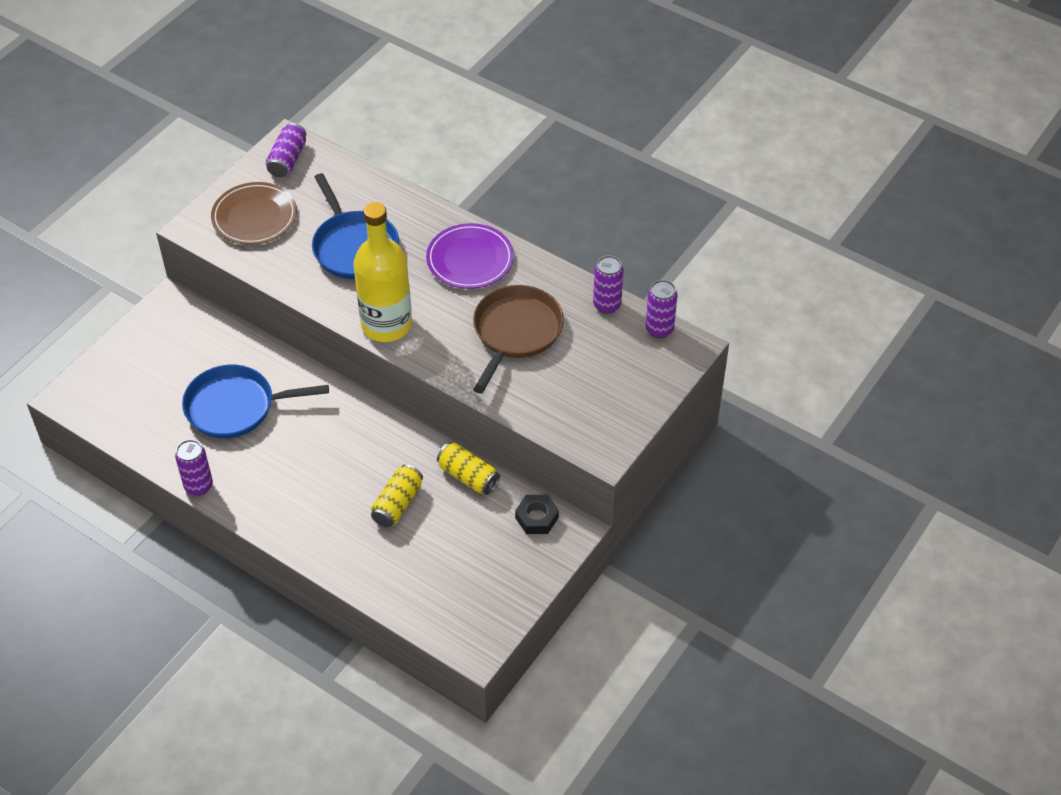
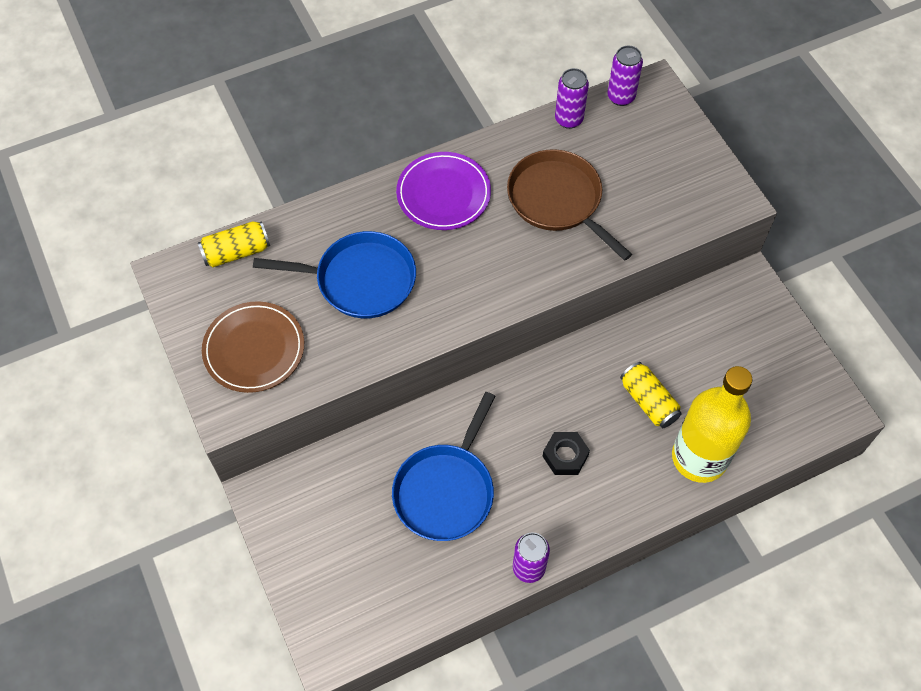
camera: 60 degrees left, 10 degrees up
(287, 159) = (194, 284): purple can -> none
(386, 325) = (482, 298): yellow bottle -> yellow bottle (699, 457)
(468, 476) = (648, 330): yellow can -> yellow can (236, 252)
(536, 518) = (723, 300): black nut -> black nut (565, 456)

